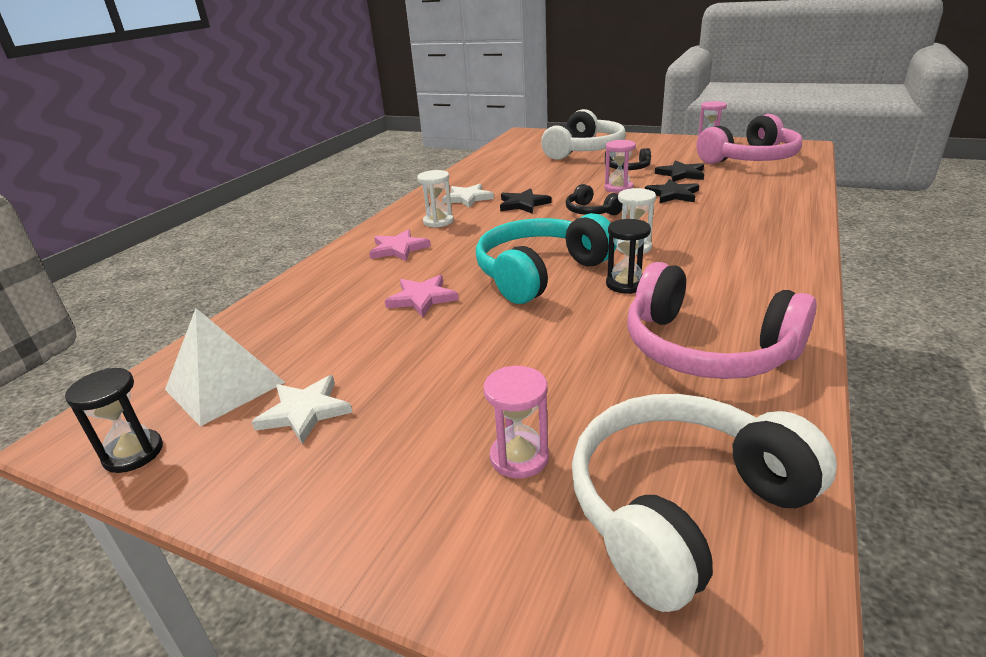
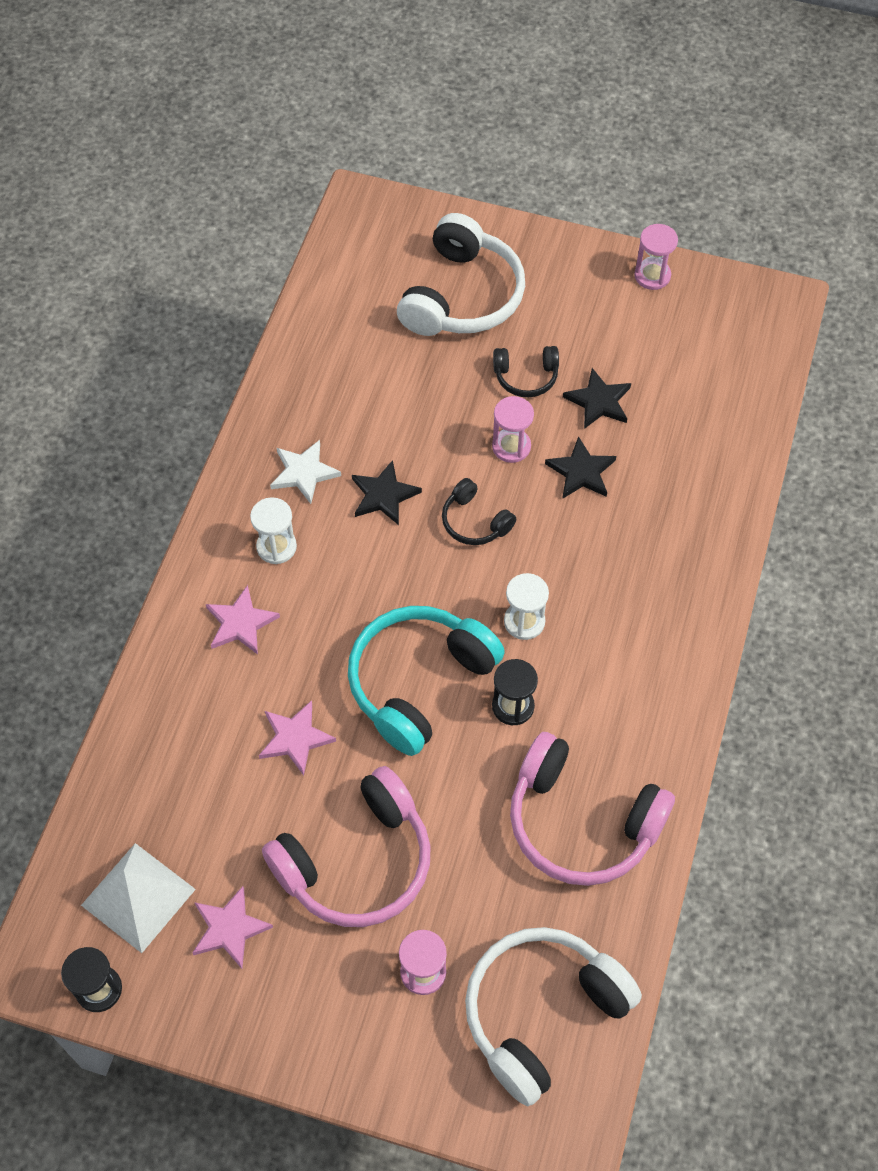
camera: 10 degrees left, 30 degrees up
(305, 411) = (229, 928): white star -> pink star
(750, 159) = (700, 351): pink headphones -> pink headphones (357, 862)

